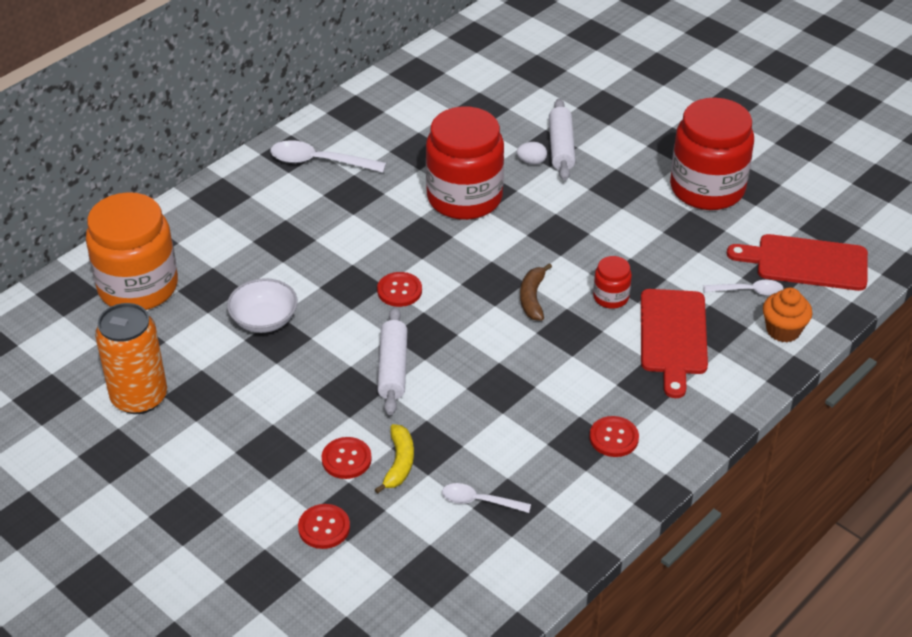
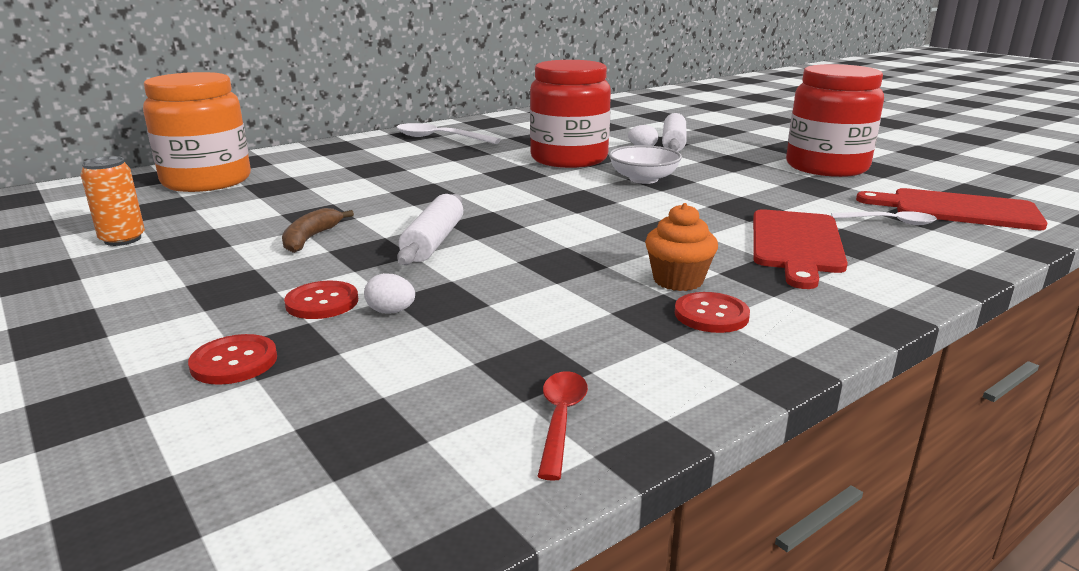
camera: 10 degrees right, 20 degrees down
(139, 397) = (122, 239): orange can -> orange can, size x0.61
(264, 320) = (314, 204): white bowl -> white bowl (643, 179)
(399, 291) = (473, 198): red button -> none
(399, 463) = (391, 311): yellow banana -> white egg
(479, 501) = (487, 357): white spoon -> none
(532, 298) = (622, 210): brown banana -> brown banana (311, 238)
(537, 548) = (560, 420): none -> red spoon
(611, 297) = (716, 215): red jar -> none
(783, 330) = (946, 249): orange cupcake -> orange cupcake (678, 280)

